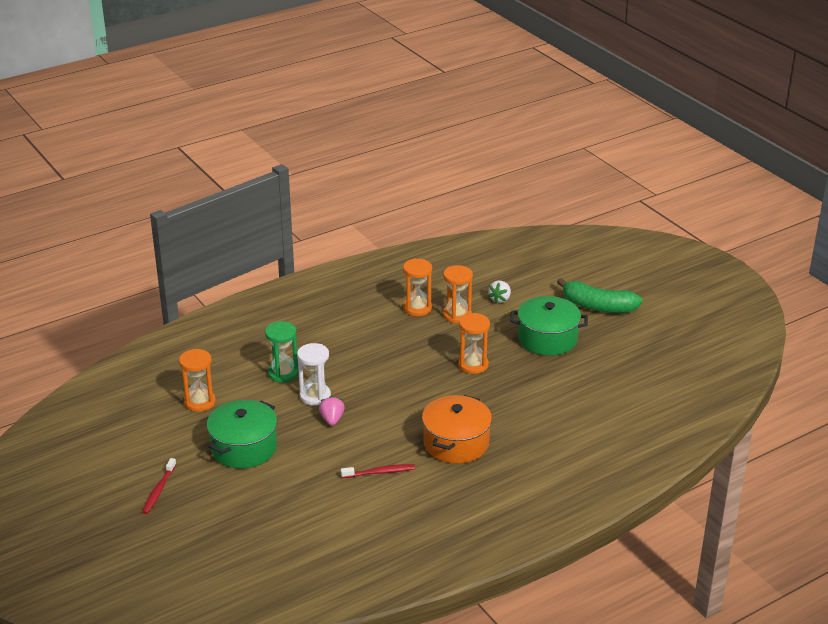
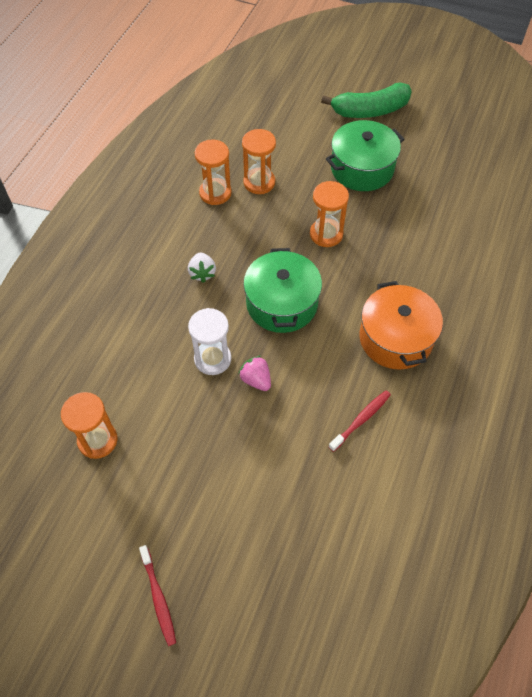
camera: 35 degrees left, 25 degrees up
(244, 448) = (199, 474): green pot -> green pot (282, 303)
(283, 373) = (154, 348): green hourglass -> none
(500, 299) = (281, 144): white strawberry -> white strawberry (202, 273)

